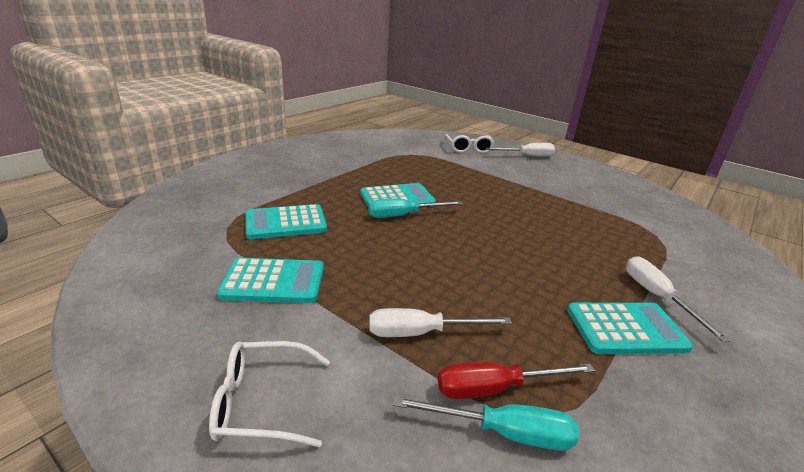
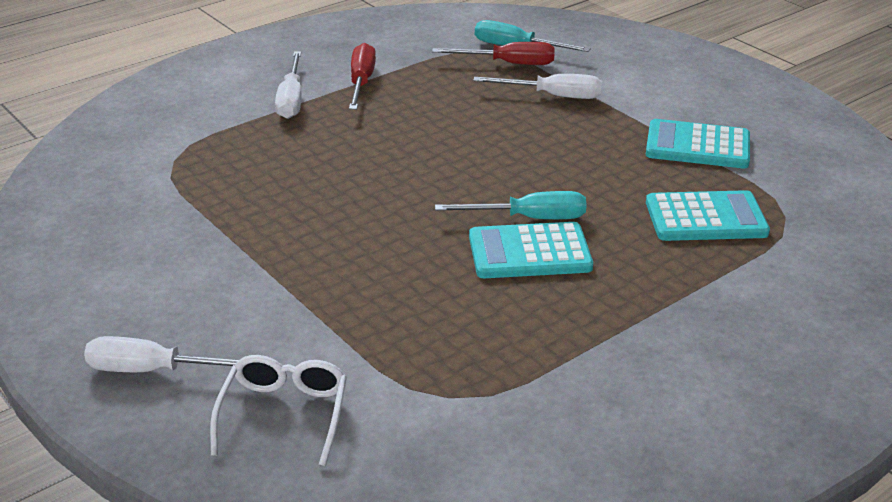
camera: 165 degrees left, 5 degrees up
(262, 402) = (680, 73): white glasses -> none
(626, 329) = (361, 82): turquoise calculator -> red screwdriver

